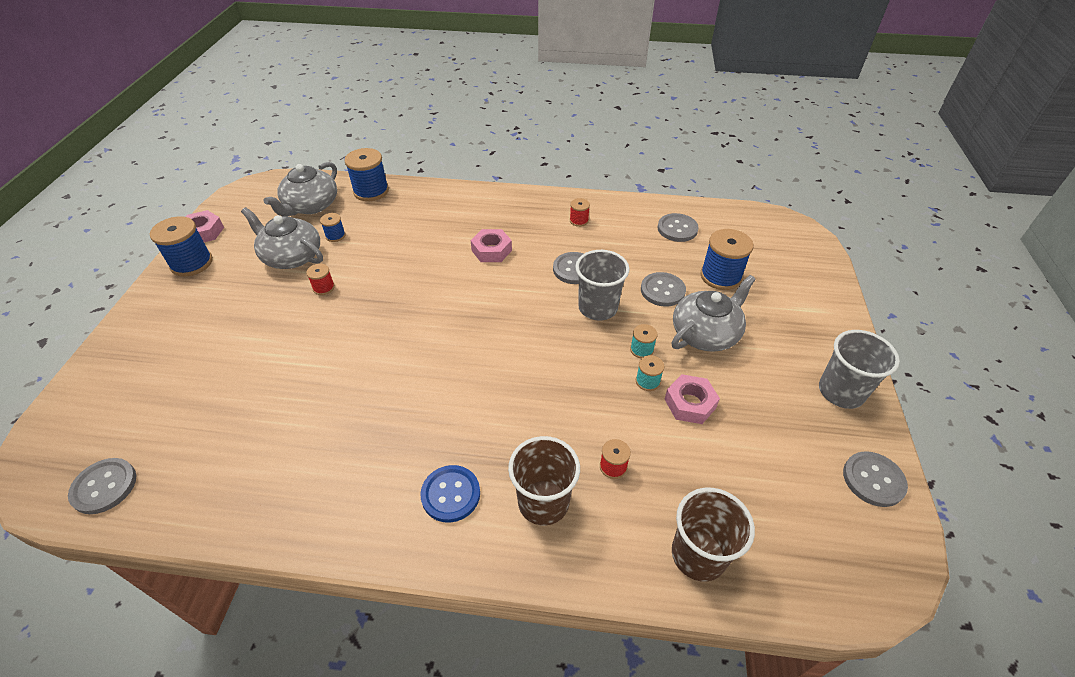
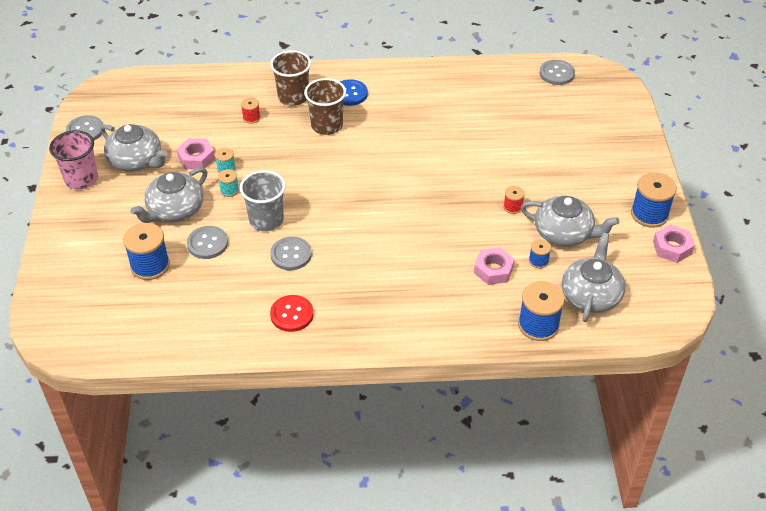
camera: 170 degrees right, 0 degrees up
(491, 250) = (375, 265): pink nut -> pink nut (493, 270)
(579, 221) = (292, 314): red spool -> red button
(677, 229) = (184, 318): grey button -> none
(698, 555) = (203, 86): brown cup -> brown cup (327, 125)
(774, 411) = (136, 160): none -> grey teapot
(841, 392) = (81, 179): grey cup -> pink cup

